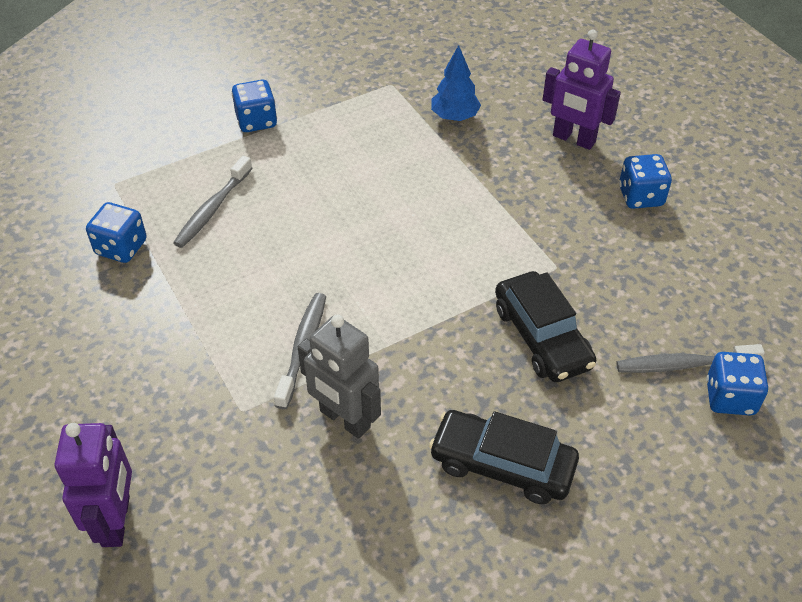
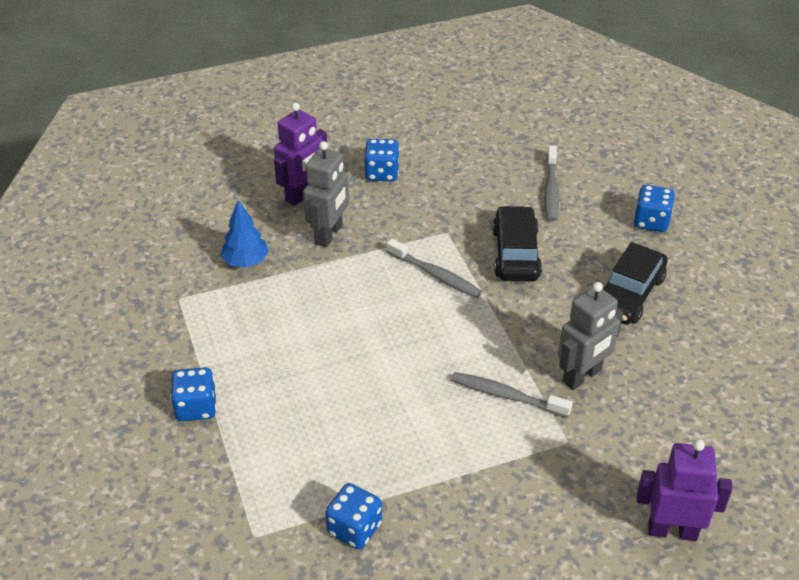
camera: 80 degrees left, 5 degrees down
(212, 209) = (319, 450): grey toothbrush -> grey toothbrush (435, 275)
(517, 169) = (329, 234): none -> grey robot
(542, 337) = (516, 253): black car -> black car turned 75 degrees counterclockwise
(730, 397) = (581, 176): blue dice -> blue dice (651, 221)

